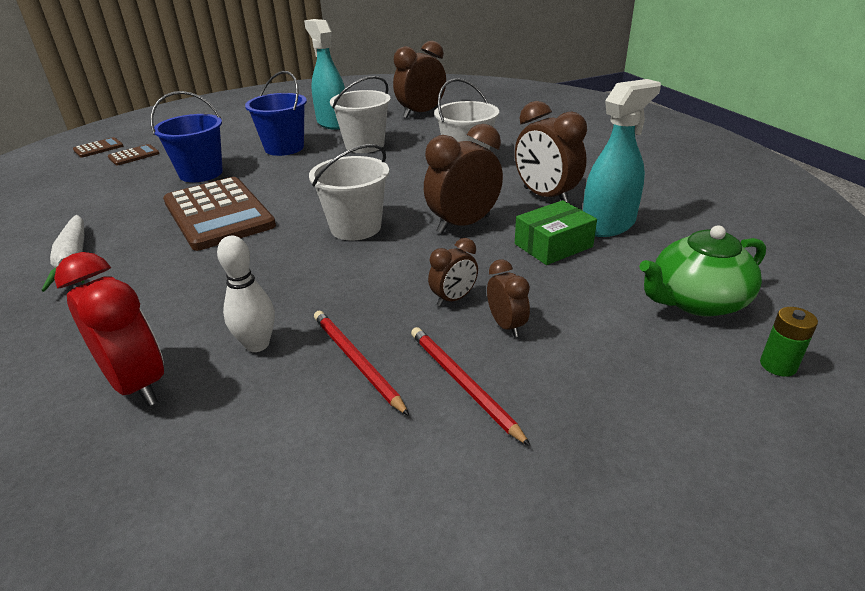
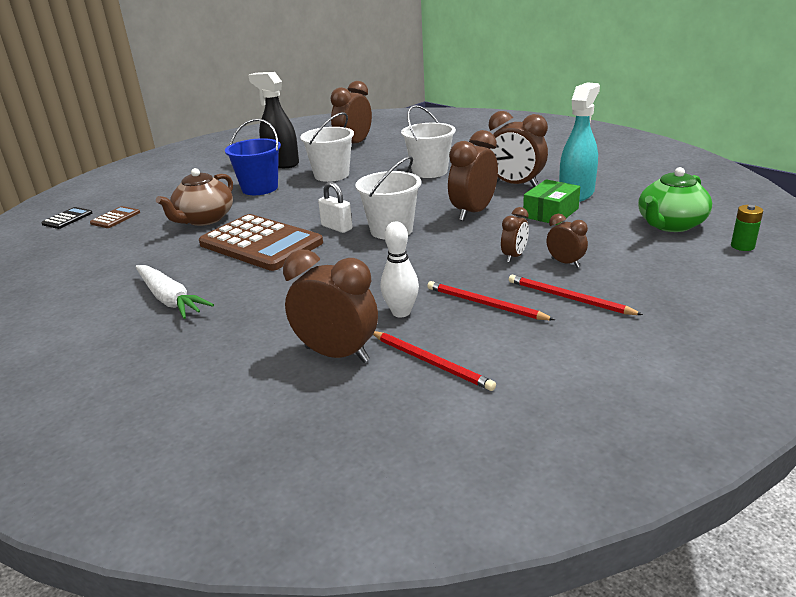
camera: 20 degrees left, 5 degrees down
(98, 148) = (67, 219): brown calculator -> black calculator
(137, 384) = (337, 354): red clock -> brown clock
(201, 173) = (204, 219): blue bucket -> brown teapot
(215, 432) = (431, 362): none -> red pencil
(306, 211) = (337, 227): none -> white padlock
(332, 123) = (281, 163): turquoise spray bottle -> black spray bottle

